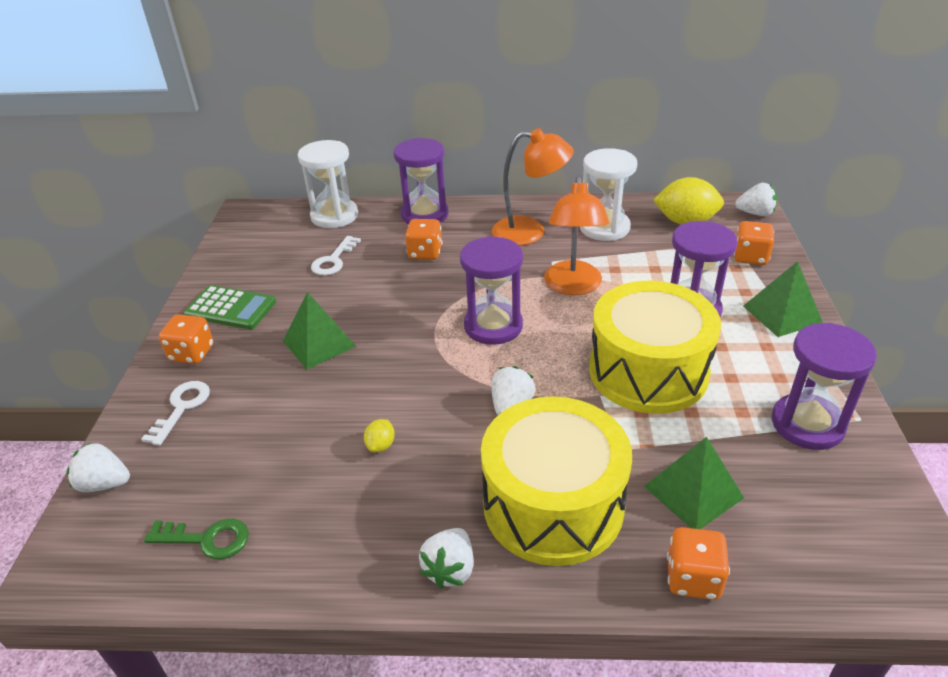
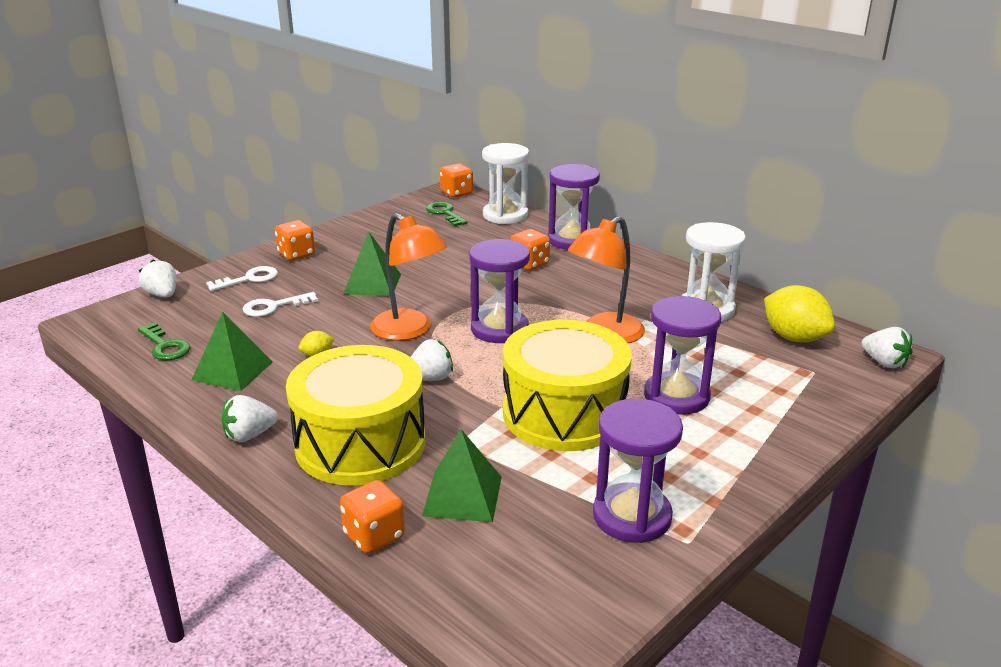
camera: 40 degrees right, 10 degrees down
(230, 308) = (354, 241): green calculator -> none
(276, 238) = (445, 213): none -> green key
(333, 260) = (460, 241): white key -> white key (274, 307)
(530, 232) = (635, 285): orange lamp -> orange lamp (409, 331)
(750, 257) = (810, 390): orange dice -> orange dice (456, 193)
(782, 314) = (759, 441): green pyramid -> green pyramid (232, 370)

